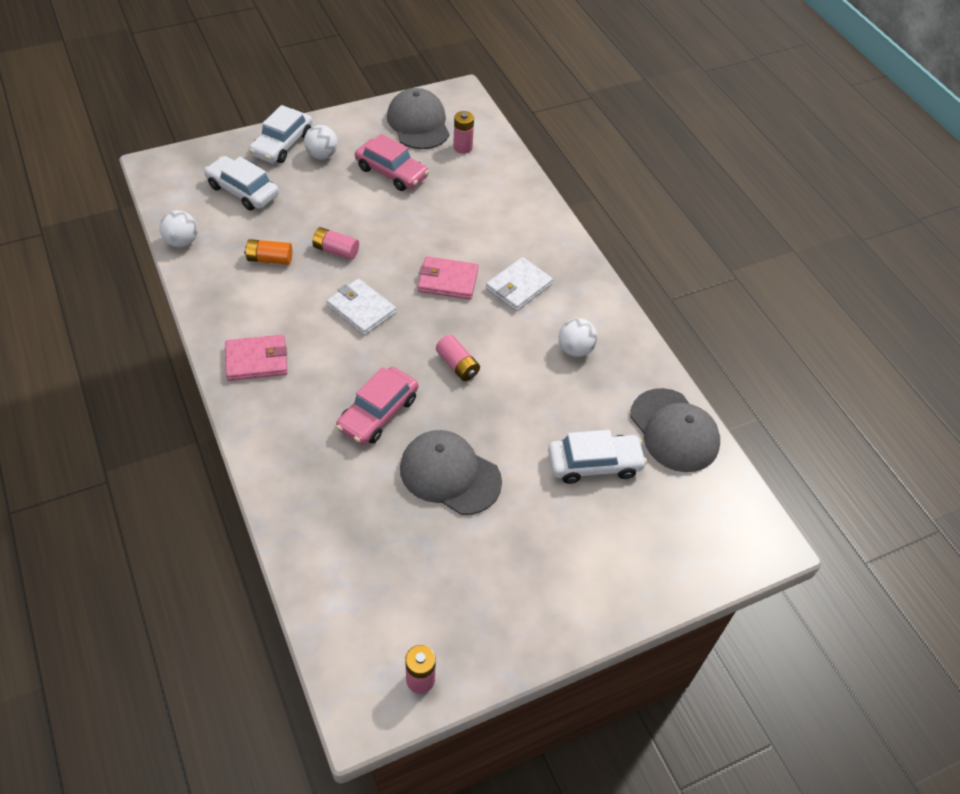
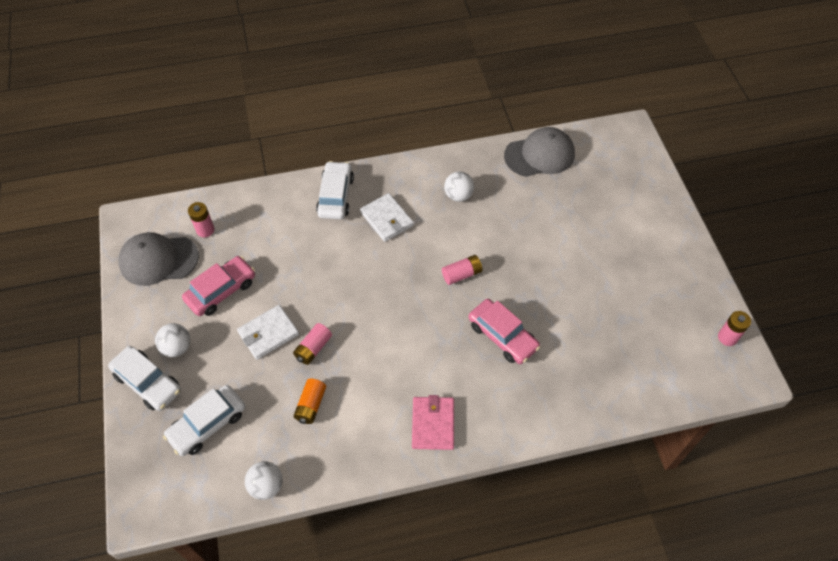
camera: 75 degrees left, 5 degrees up
(361, 309) = (389, 336): white wallet -> white wallet (268, 333)
(447, 280) = (369, 267): pink wallet -> none
(450, 474) = (565, 295): grey cap -> none
(594, 464) = (563, 206): white car -> white car (335, 196)

